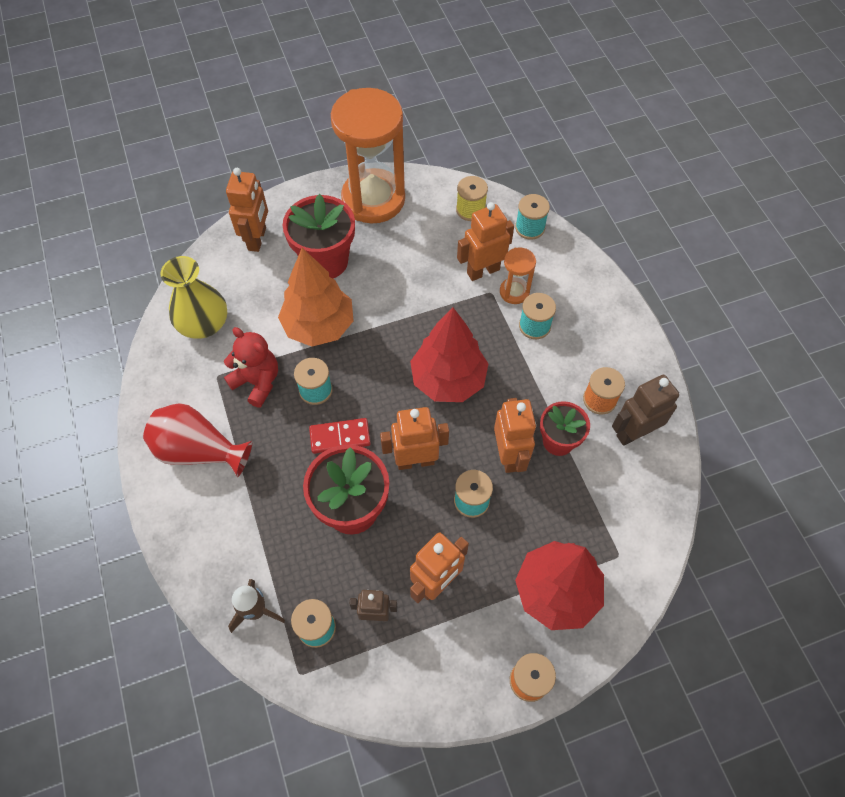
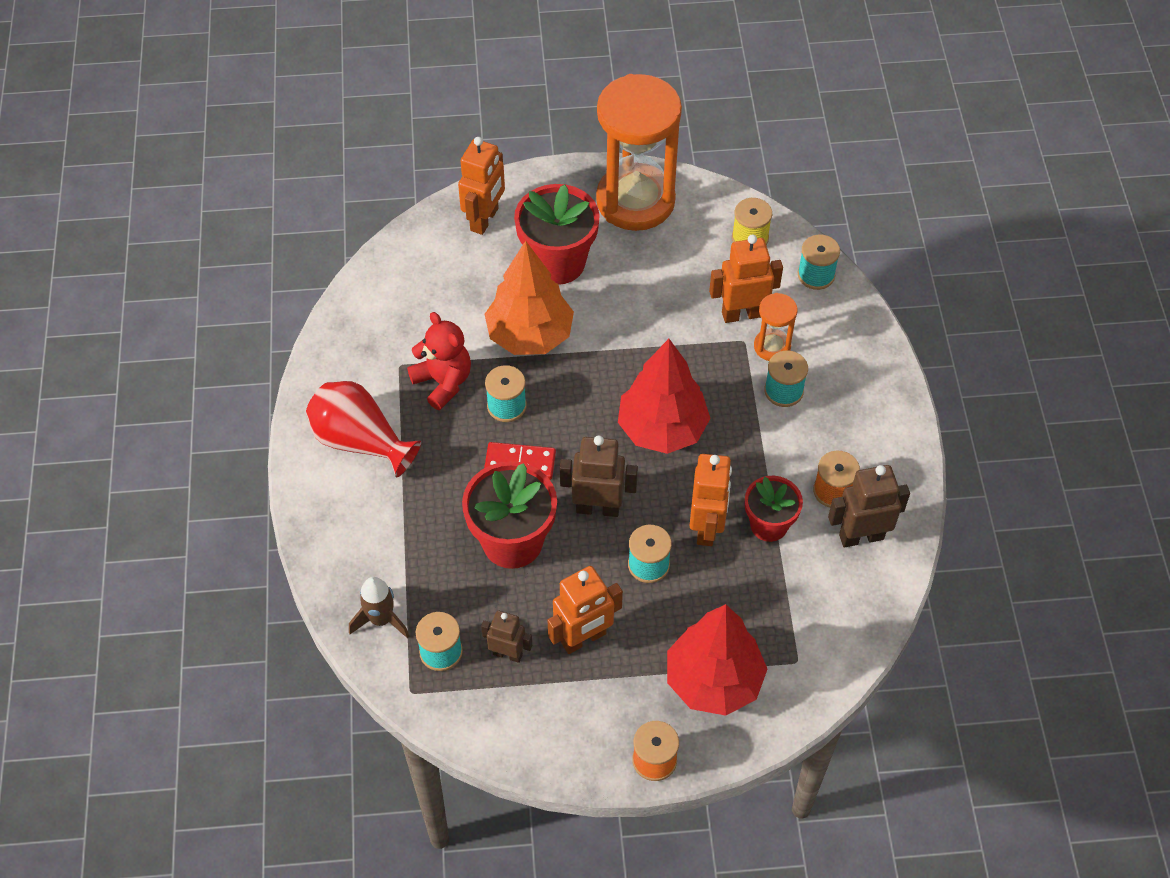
camera: 15 degrees right, 5 degrees down
(204, 324) = (399, 304): yellow vase -> none
(415, 461) = (598, 508): orange robot -> brown robot

